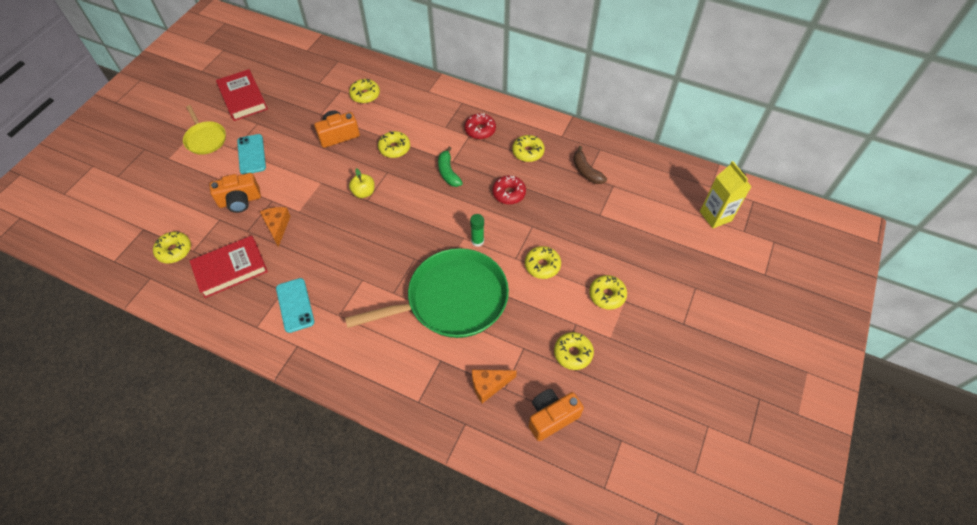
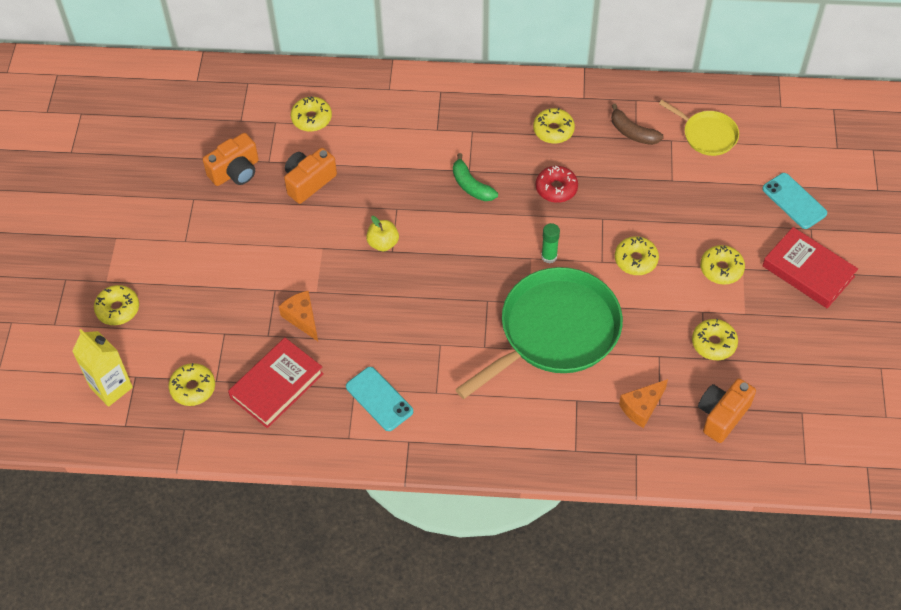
camera: 20 degrees left, 0 degrees up
(205, 139) = (138, 240): yellow pan -> yellow pan (707, 135)
(240, 201) = (235, 303): orange camera -> orange camera (235, 171)
(243, 98) = (153, 172): red book -> red book (808, 271)
(251, 154) = (212, 241): turquoise phone -> turquoise phone (794, 201)
(394, 148) = (389, 176): yellow donut -> yellow donut (118, 309)
(480, 130) = (481, 120): red donut -> none
(715, 216) = (799, 140): yellow carton -> yellow carton (111, 387)

